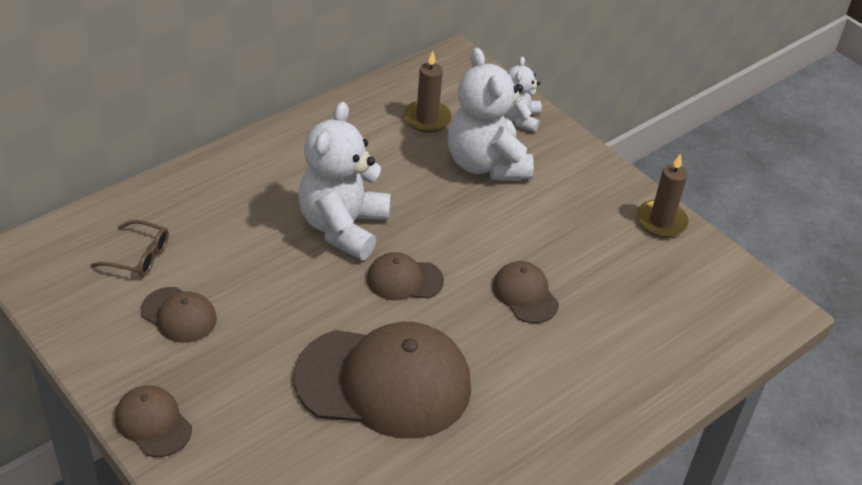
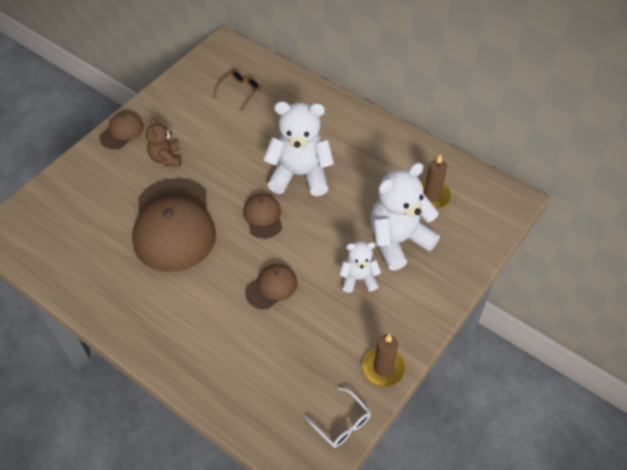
camera: 80 degrees right, 10 degrees up
(140, 256) = (240, 91): brown glasses -> brown glasses turned 150 degrees counterclockwise
(179, 315) = (200, 120): brown cap -> none
(242, 371) = (166, 158): none -> brown teddy bear
(519, 119) = (461, 253): white teddy bear -> white teddy bear (358, 278)
(727, 272) = (342, 424): none -> white glasses

